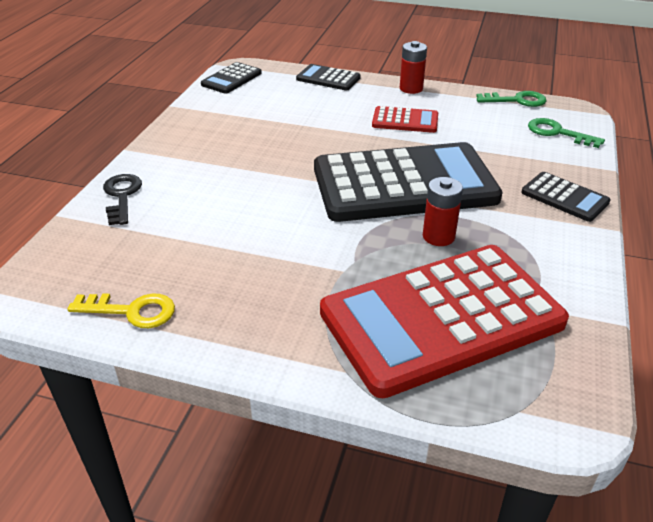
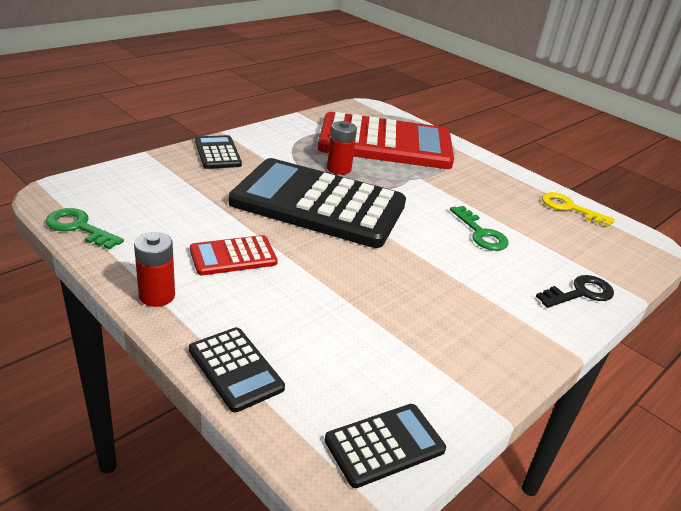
camera: 155 degrees left, 5 degrees down
(122, 196) = (580, 293): black key -> black key turned 135 degrees counterclockwise
(405, 121) = (233, 256): red calculator -> red calculator turned 60 degrees counterclockwise
(557, 133) = (120, 186): green key -> green key (481, 233)

